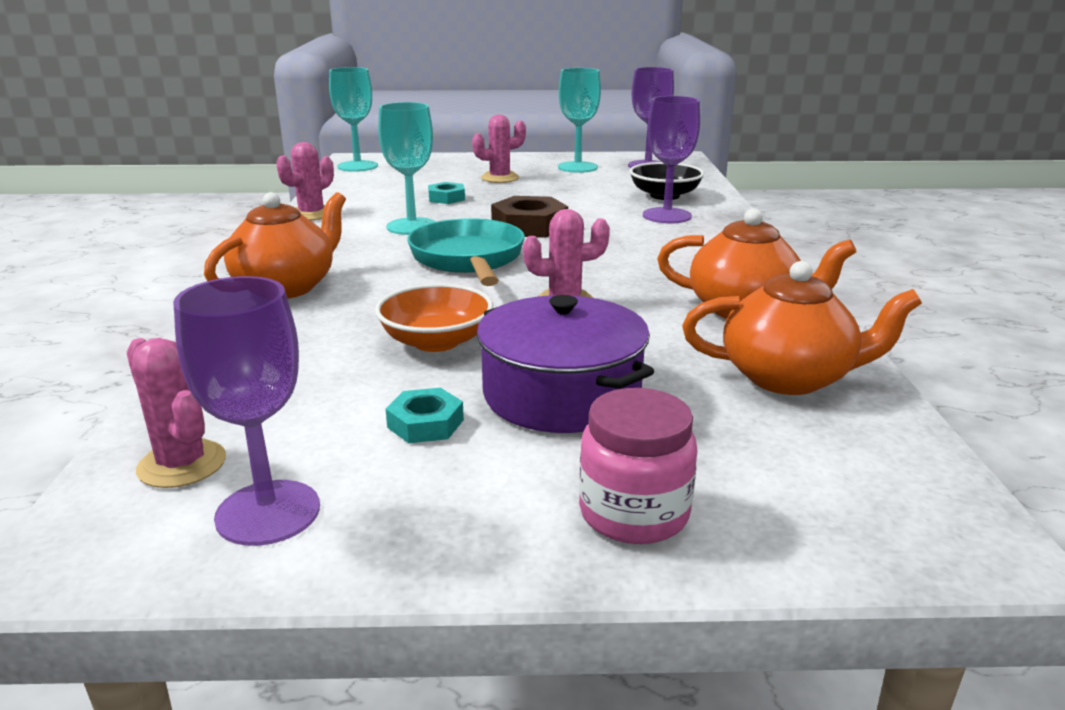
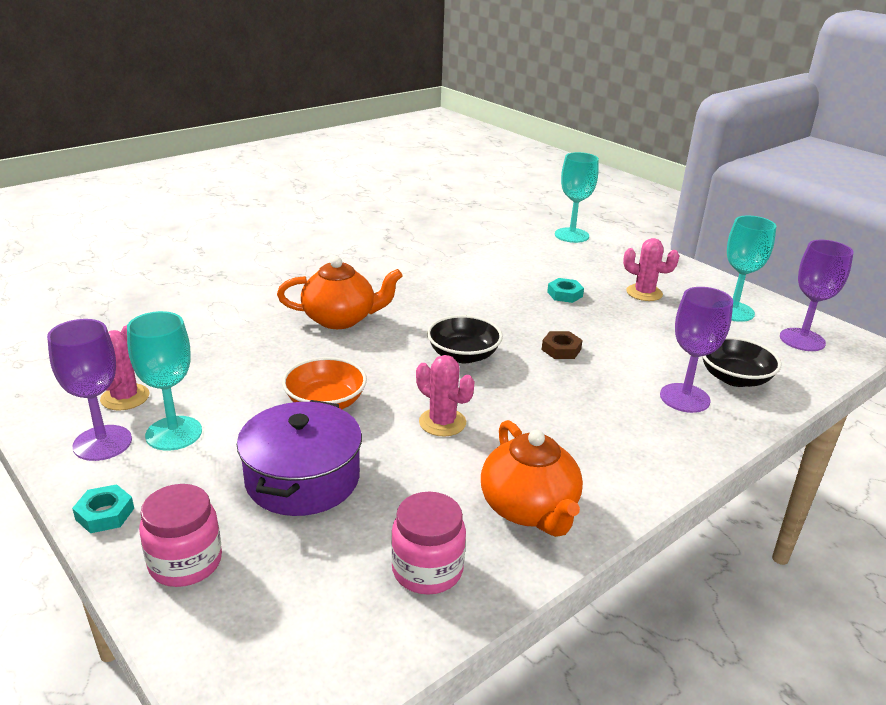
camera: 50 degrees right, 5 degrees up
(311, 214) = (459, 268): pink cactus -> none
(412, 226) = (491, 309): turquoise goblet -> turquoise goblet (174, 433)
(425, 423) = (223, 446): turquoise nut -> turquoise nut (105, 514)
(468, 260) = (463, 355): turquoise pan -> black bowl
(529, 226) = (561, 349): brown nut -> brown nut, size x0.59
(788, 378) = (427, 570): orange teapot -> pink jar

